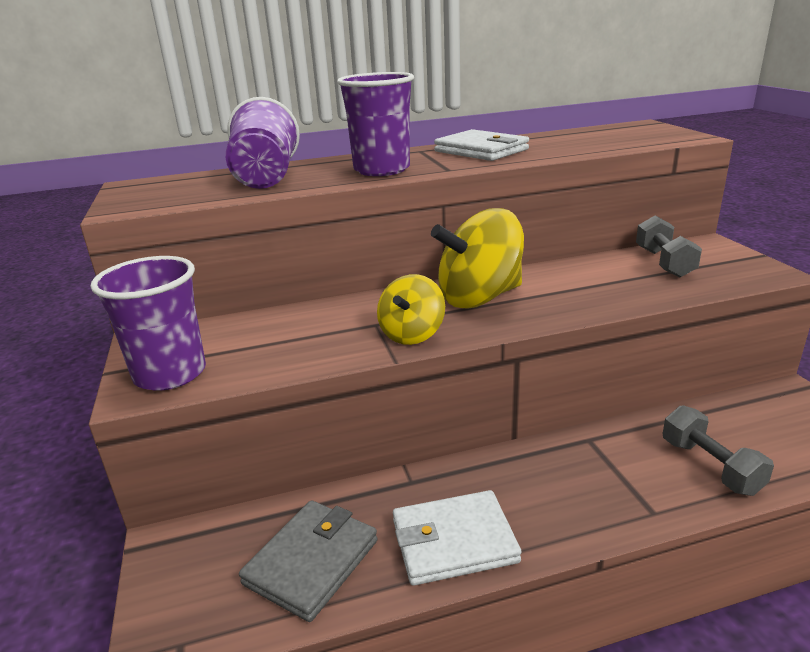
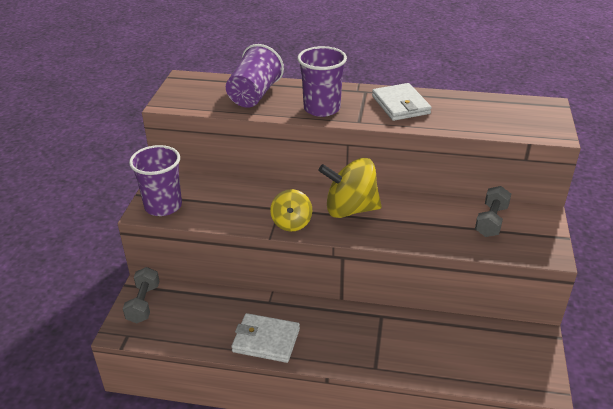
camera: 25 degrees right, 10 degrees up
(311, 562) = (197, 323): grey wallet -> none
(412, 334) = (291, 223): yellow spinning top -> yellow spinning top turned 45 degrees counterclockwise
(710, 466) = (432, 358): grey dumbbell -> grey dumbbell (143, 303)

